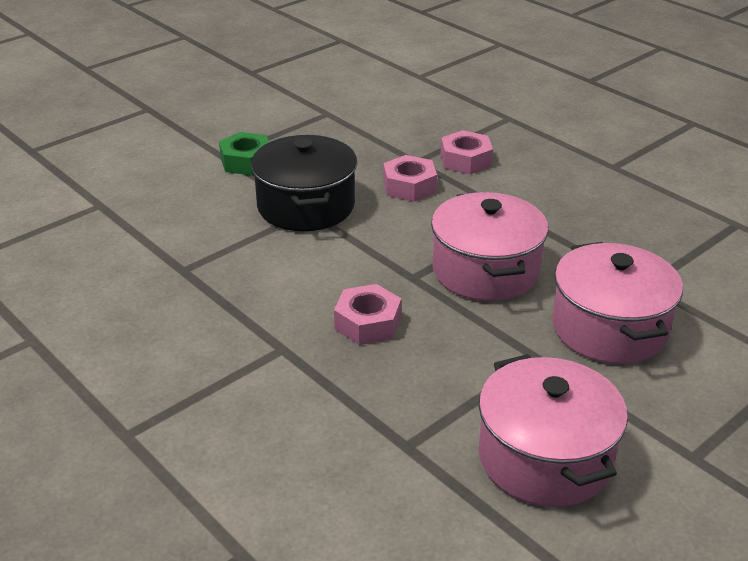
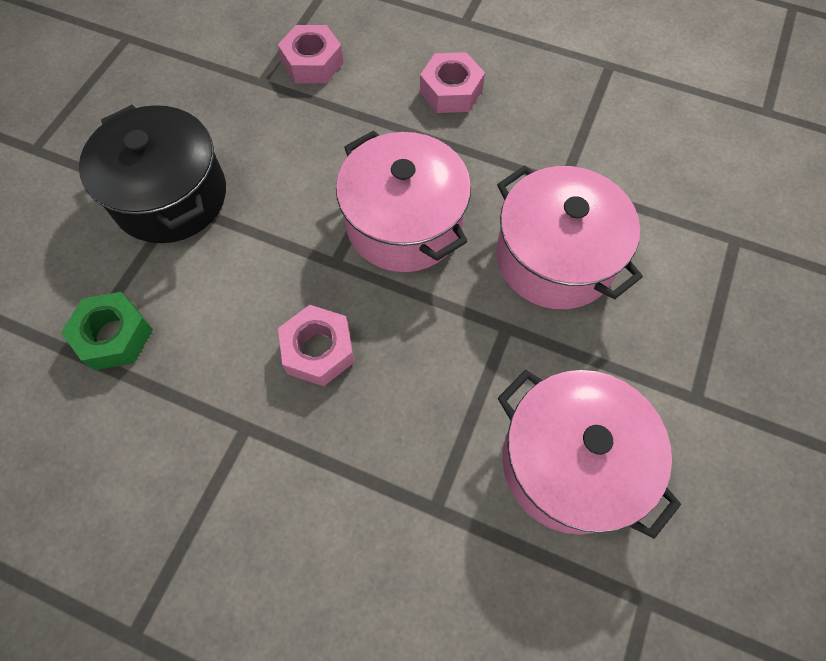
camera: 25 degrees left, 30 degrees up
(246, 162) = (67, 149): green nut -> green nut (114, 336)
(409, 186) = (270, 124): pink nut -> pink nut (451, 91)

